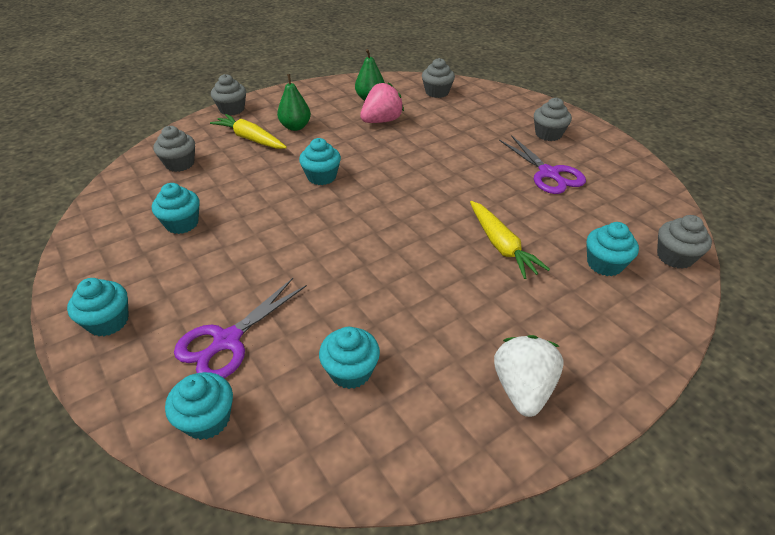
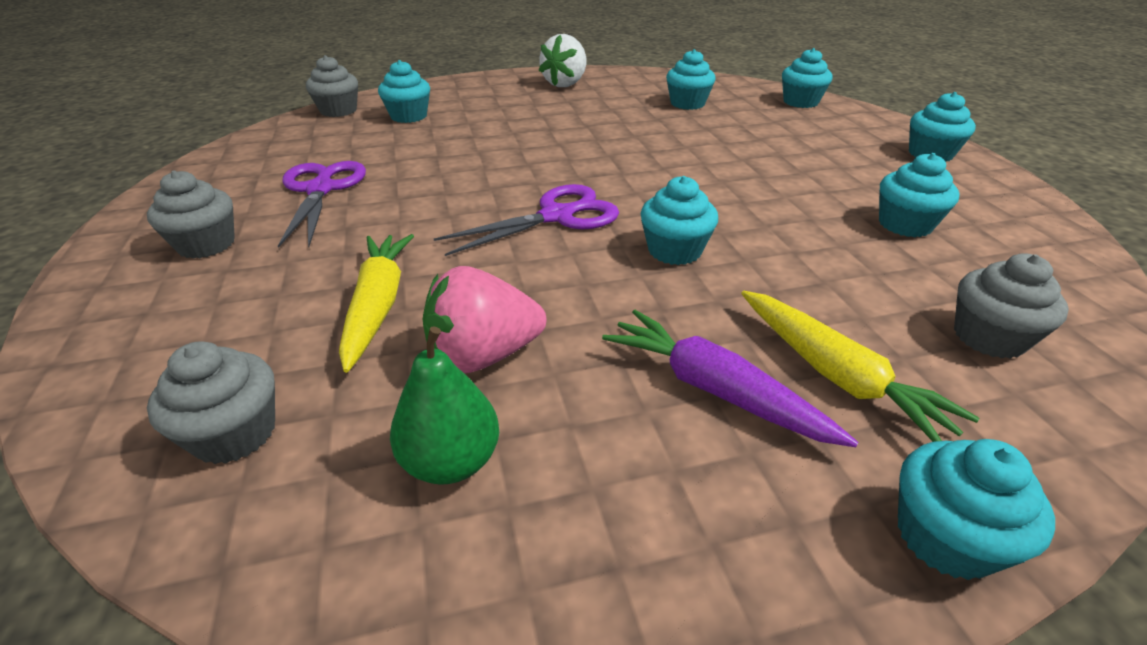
camera: 160 degrees left, 5 degrees down
(227, 341) = (796, 128): purple scissors -> purple scissors (557, 216)
(232, 109) = (945, 537): grey cupcake -> turquoise cupcake
(295, 127) = (714, 390): green pear -> purple carrot
(501, 245) = (488, 140): yellow carrot -> yellow carrot (378, 305)

